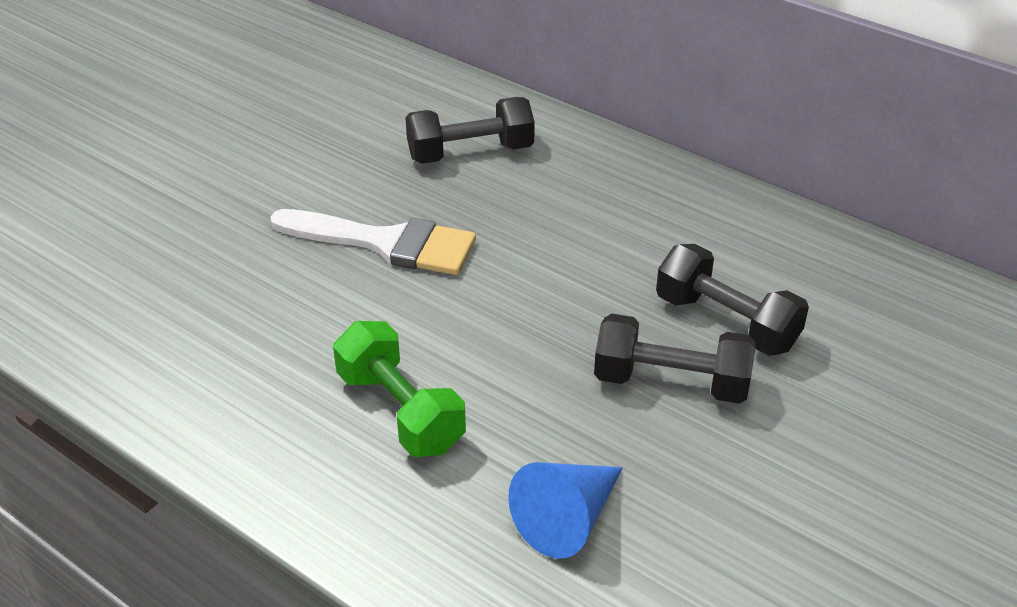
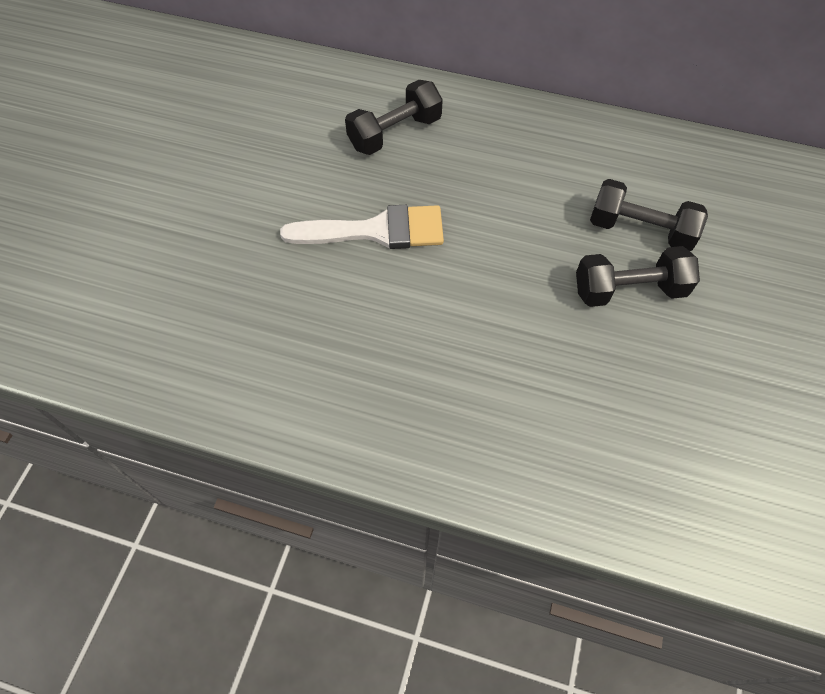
camera: 20 degrees left, 20 degrees up
(400, 411) = (463, 372): green dumbbell -> none
(568, 519) = (618, 421): blue cone -> none

